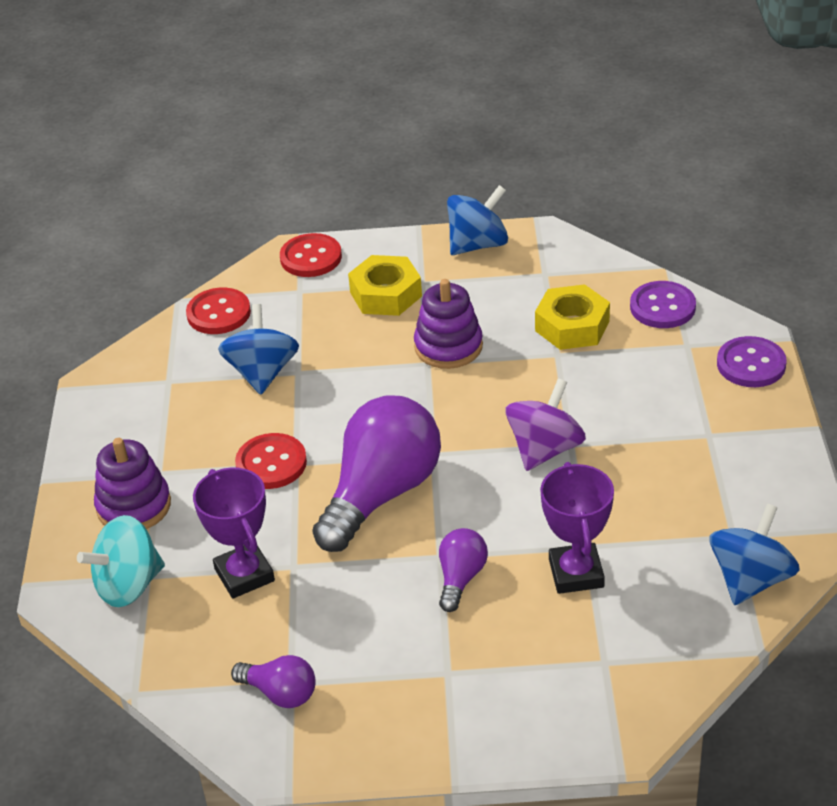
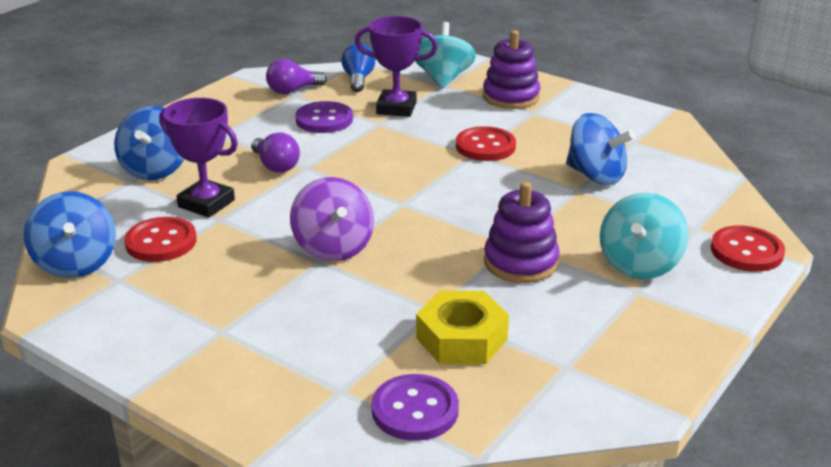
camera: 125 degrees right, 10 degrees down
(195, 656) = (358, 79): none -> blue light bulb
(218, 313) = (702, 184): red button -> red button (161, 242)
(381, 494) = (394, 170): purple light bulb -> none
(386, 294) = (639, 265): yellow nut -> turquoise spinning top
(478, 244) = (668, 350): blue spinning top -> blue spinning top (155, 169)
(751, 364) = (257, 412): purple button -> purple button (324, 120)

